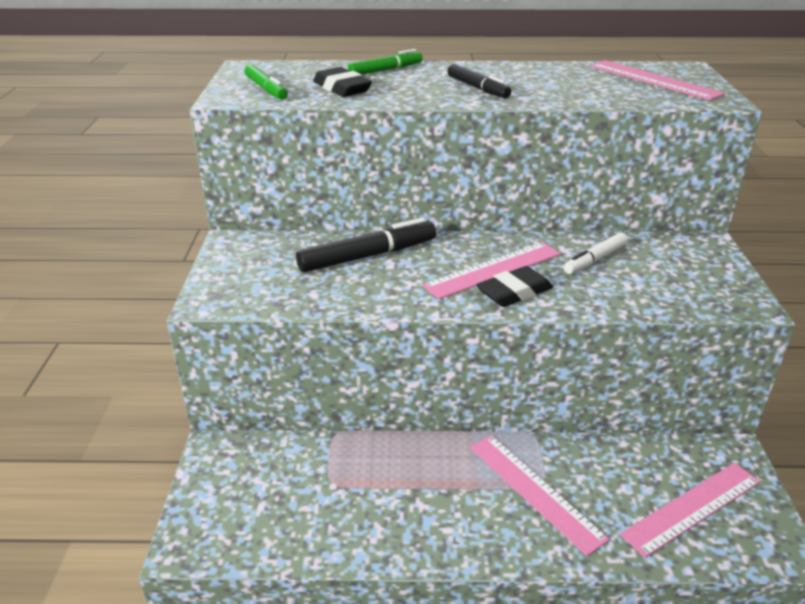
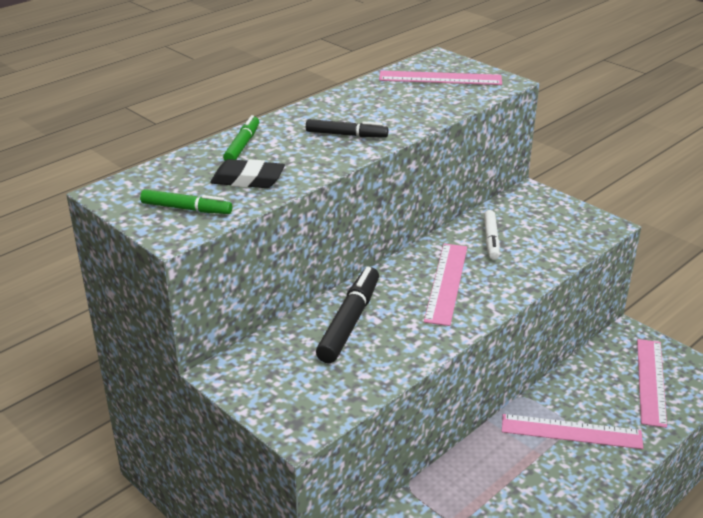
camera: 45 degrees left, 0 degrees up
(514, 292) = (484, 292): black eraser -> none

